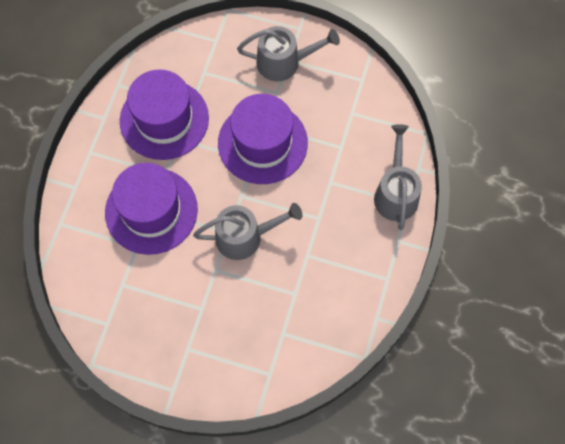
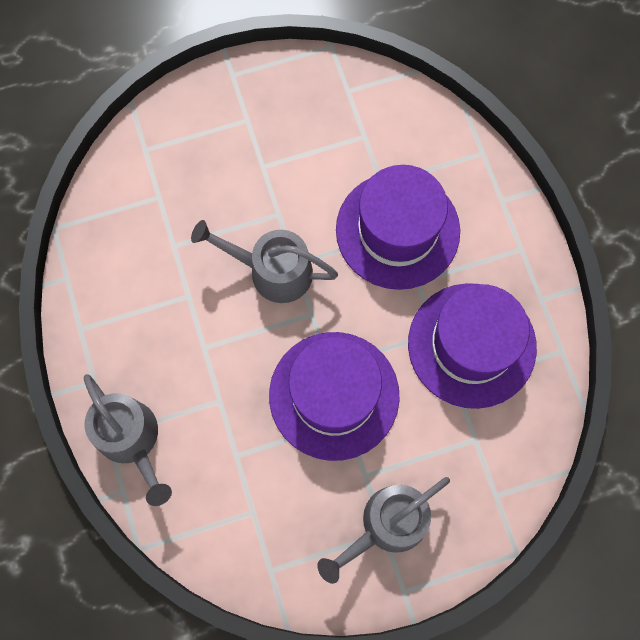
camera: 145 degrees right, 5 degrees up
(245, 237) = (272, 271): grey watering can -> grey watering can turned 60 degrees clockwise

